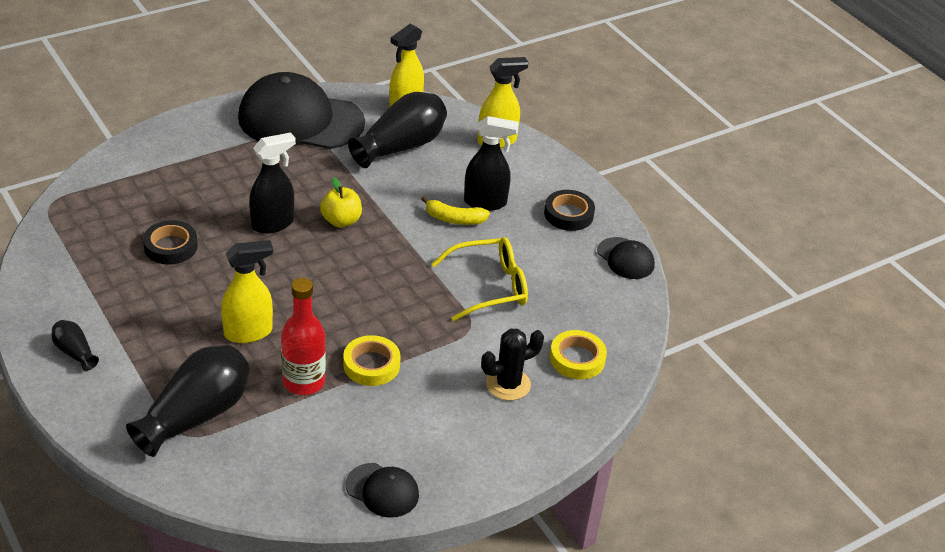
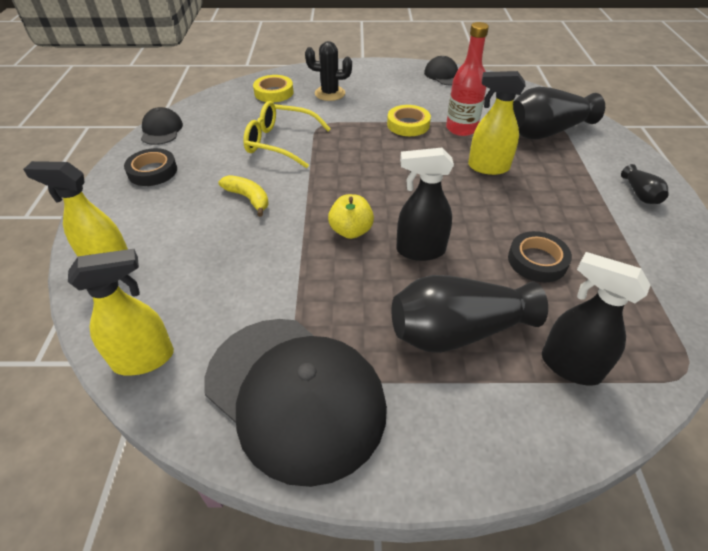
camera: 145 degrees left, 5 degrees up
(401, 146) = (212, 297): black vase -> black vase (457, 331)
(485, 202) = (204, 204): black spray bottle -> black spray bottle (569, 366)

